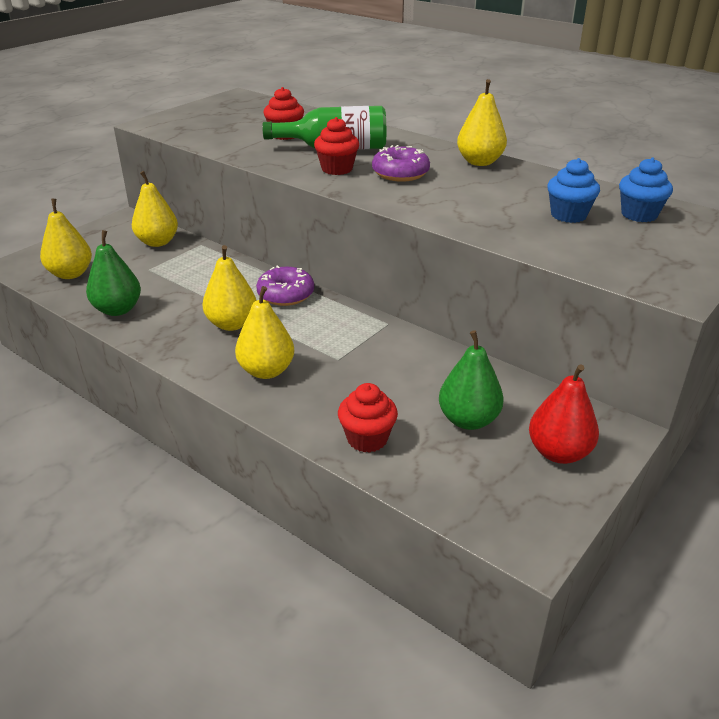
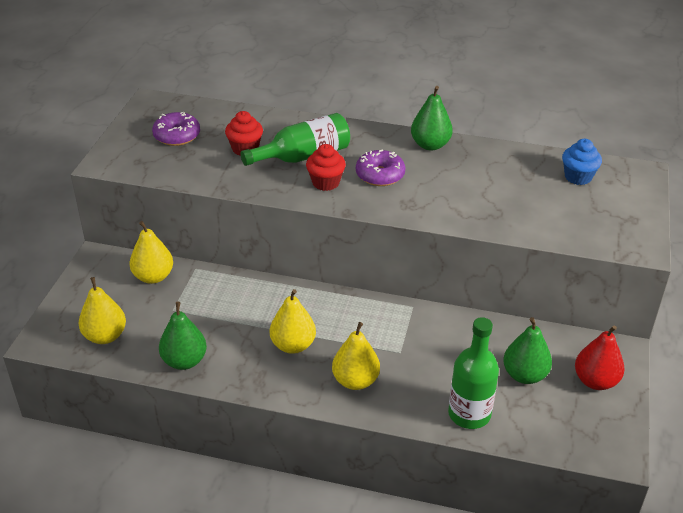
camera: 25 degrees left, 5 degrees up
(286, 294) = (312, 302): purple donut -> purple donut (177, 136)
(367, 439) = (469, 414): red cupcake -> green bottle
(479, 162) = (430, 145): yellow pear -> green pear
(568, 215) = (532, 191): blue cupcake -> none

